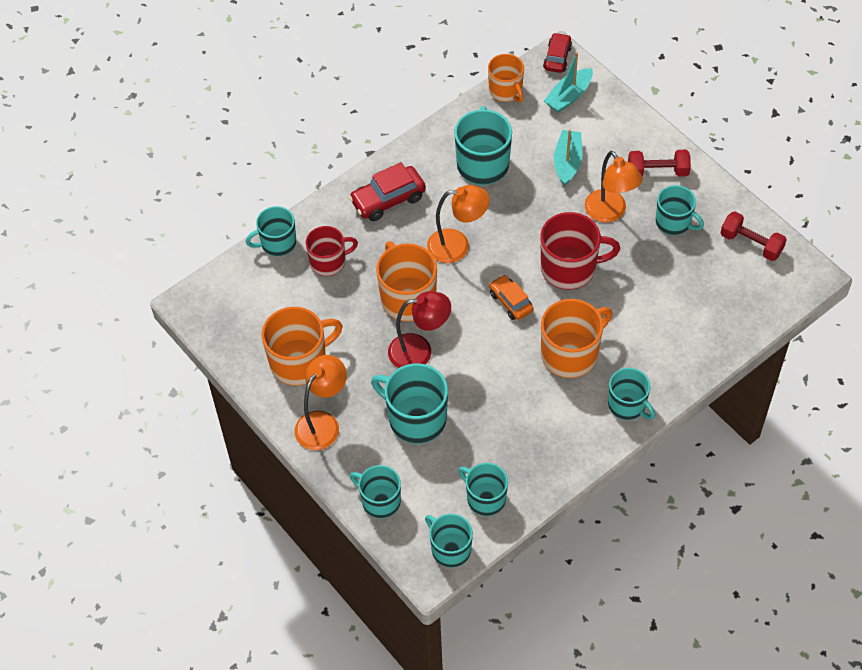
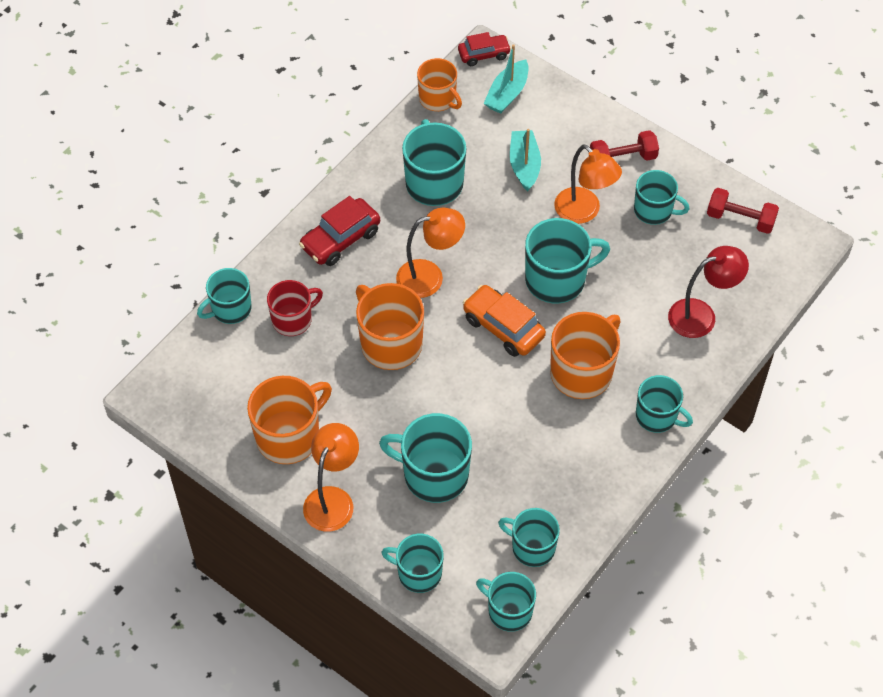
camera: 15 degrees left, 0 degrees up
(419, 351) = (418, 399): red lamp -> red lamp (701, 315)
(510, 302) = (503, 327): orange car -> orange car, size x1.51
(557, 58) = (484, 54): red car -> red car turned 75 degrees clockwise
(569, 268) = (557, 279): red mug -> turquoise mug

